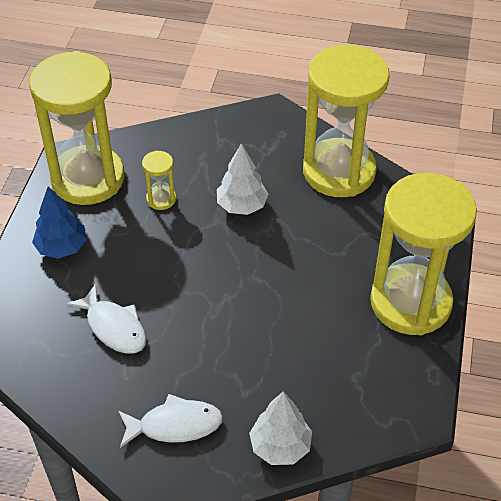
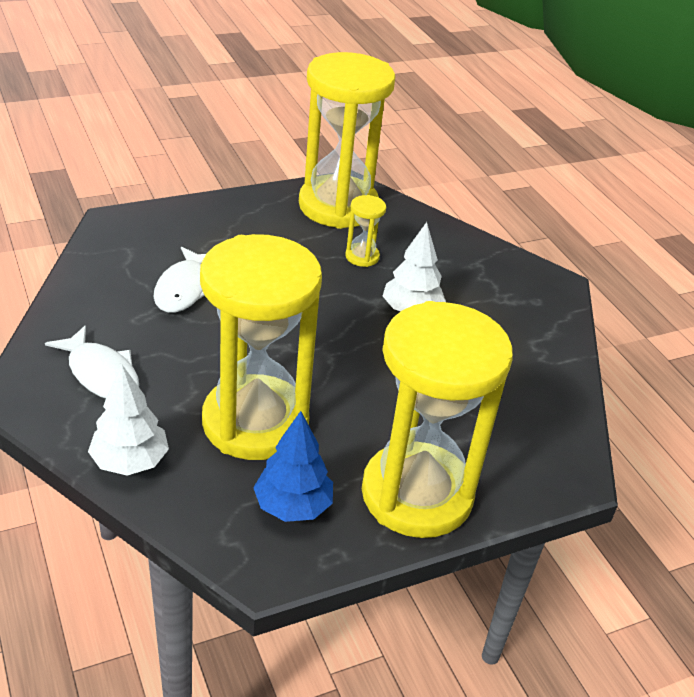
camera: 50 degrees right, 10 degrees down
(62, 247) = (245, 223): blue tree -> blue tree (293, 506)
(339, 171) = (536, 361): yellow hourglass -> yellow hourglass (255, 422)

